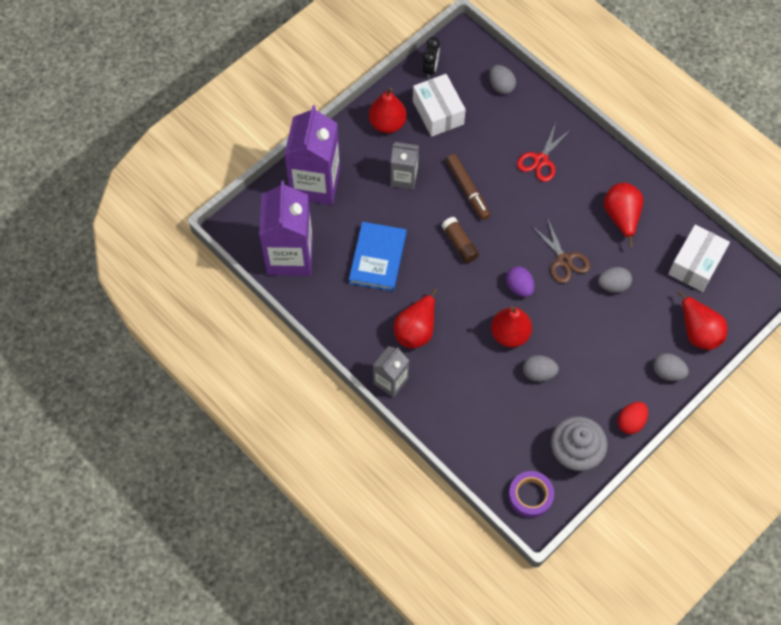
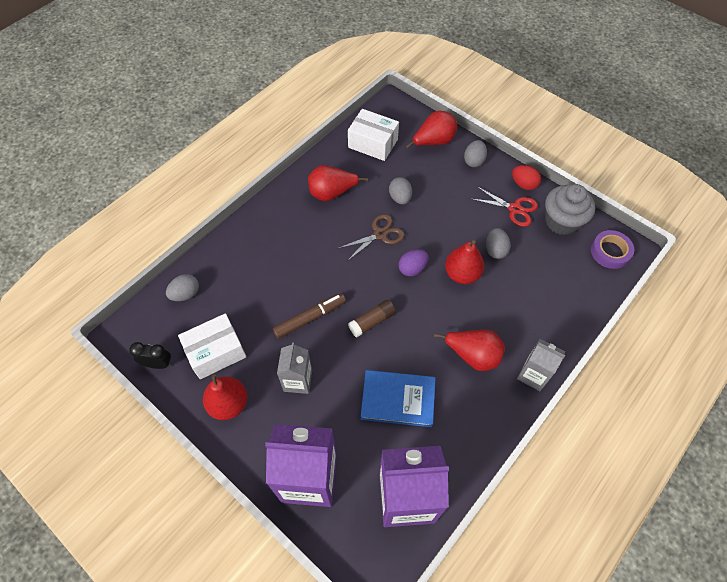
camera: 95 degrees left, 5 degrees down
(541, 160) = (274, 256): red scissors -> red scissors (514, 209)

